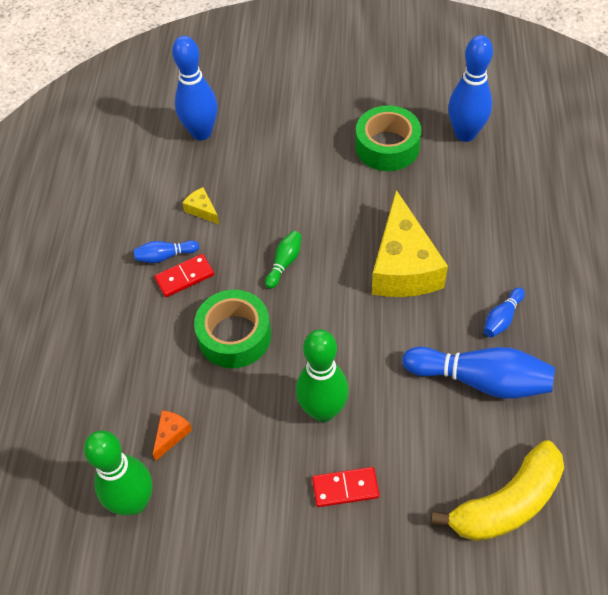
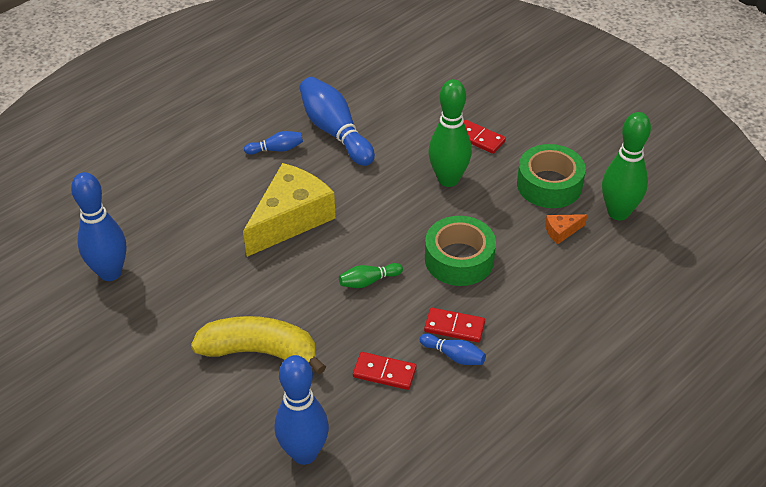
camera: 140 degrees left, 10 degrees down
(202, 210) = (384, 373): yellow cheese -> red domino
(387, 146) = (177, 309): green tape -> green tape (549, 185)
(506, 503) = (399, 80): yellow banana -> yellow banana (260, 352)

